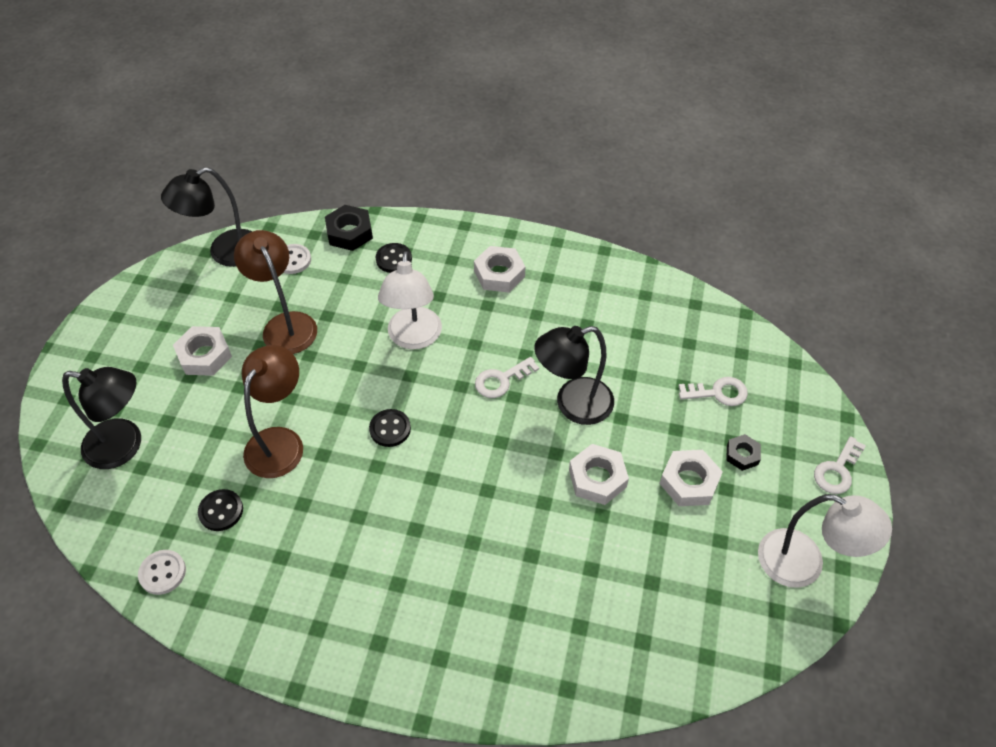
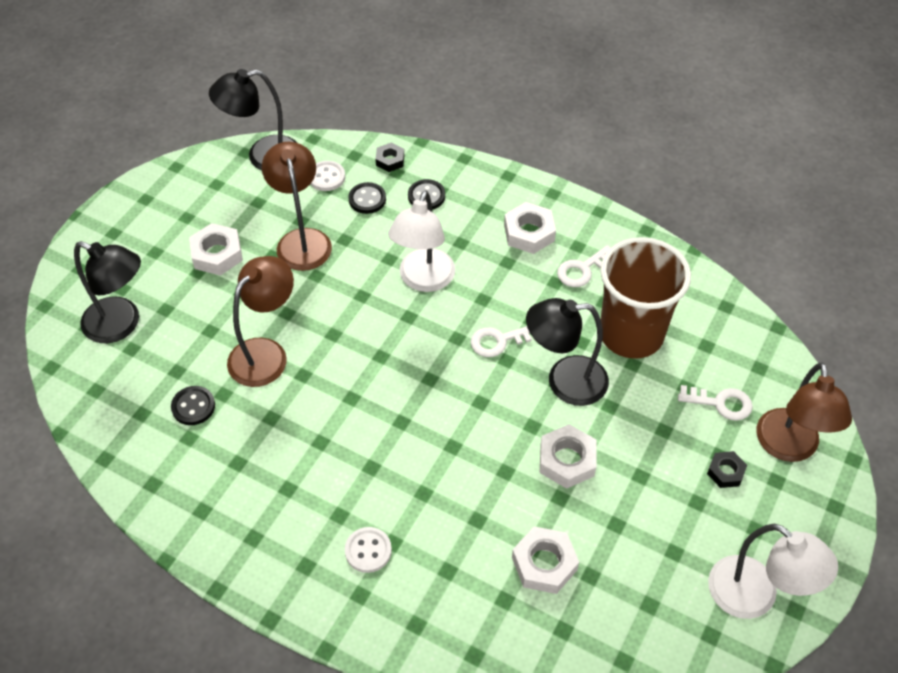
camera: 15 degrees right, 0 degrees up
(162, 573) = (125, 451): white button -> white button (368, 550)
(349, 232) = (390, 160): black nut -> black nut, size x0.61
(390, 429) = (374, 365): black button -> black button (367, 199)
(619, 347) = (631, 334): none -> brown cup
(689, 482) = (660, 486): white nut -> white nut (544, 563)
(789, 419) = (789, 448): none -> brown lamp
(837, 470) = (823, 511): white key -> white key (582, 270)

